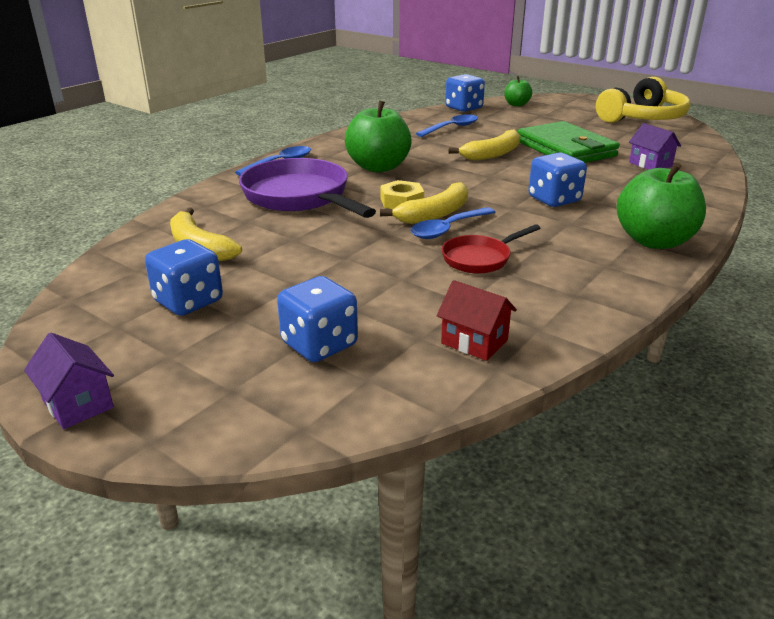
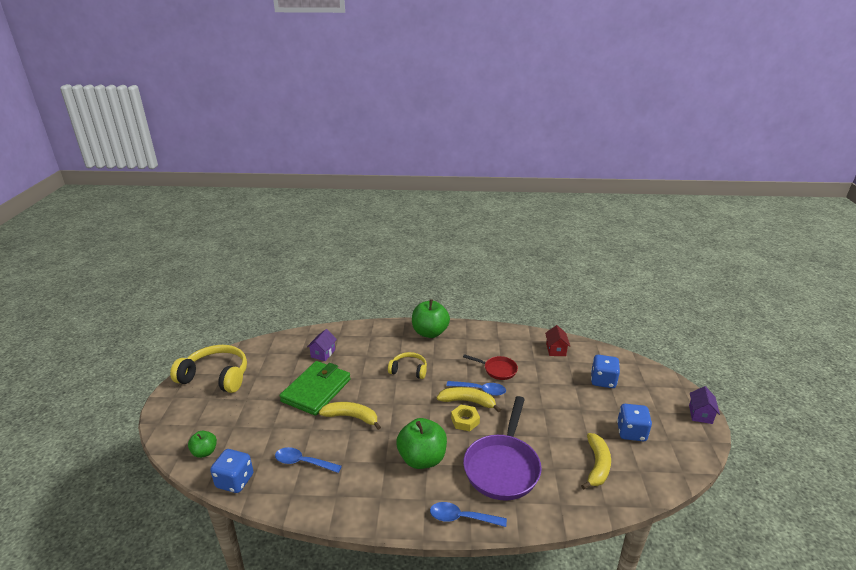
camera: 125 degrees left, 0 degrees up
(554, 200) = (409, 370): blue dice -> yellow headphones

